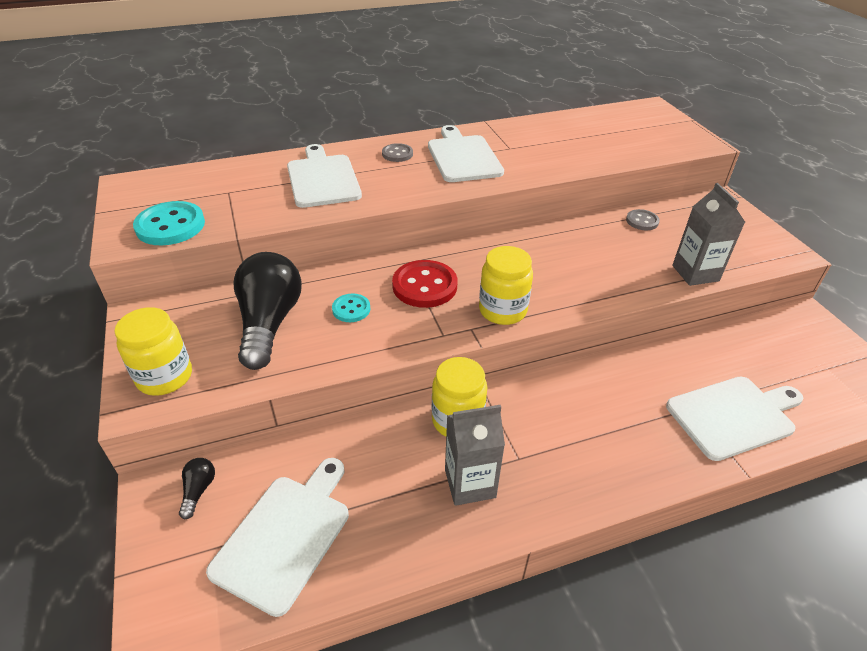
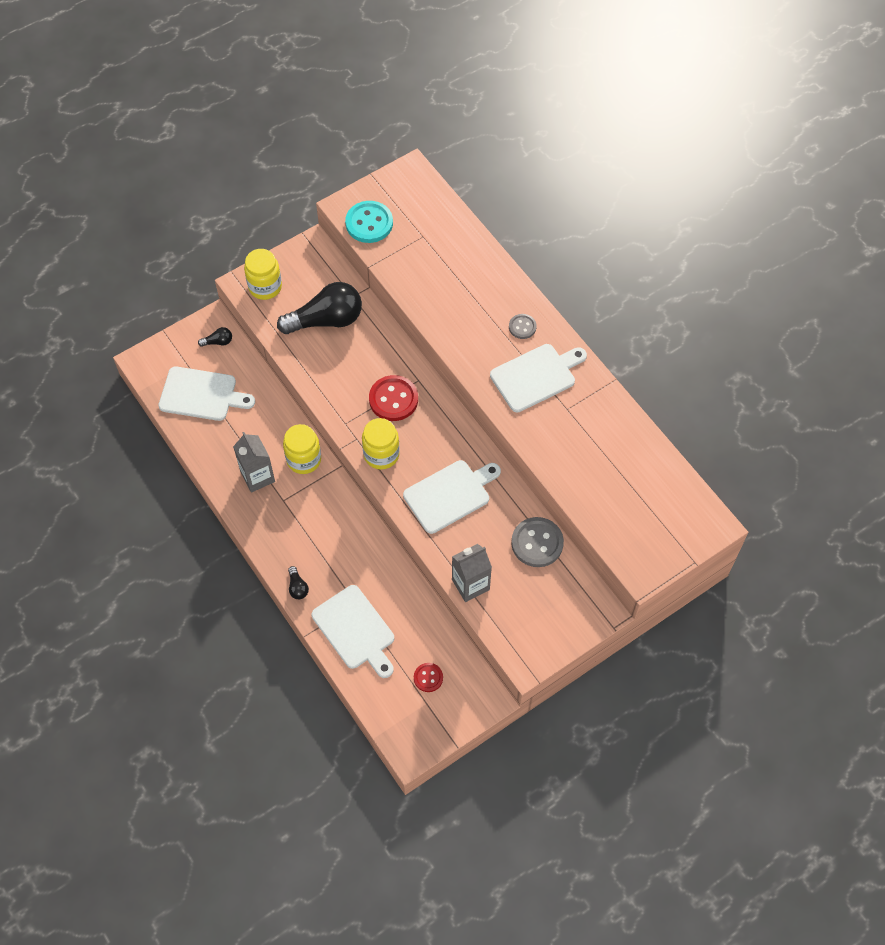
camera: 75 degrees right, 20 degrees up
(322, 179) = (463, 288): white cutting board -> white cutting board (450, 495)
(351, 309) = (354, 362): turquoise button -> none
(642, 221) = (537, 543): grey button -> grey button, size x1.79
(668, 468) = (297, 587): none -> black light bulb
(792, 360) = (428, 678): none -> red button

